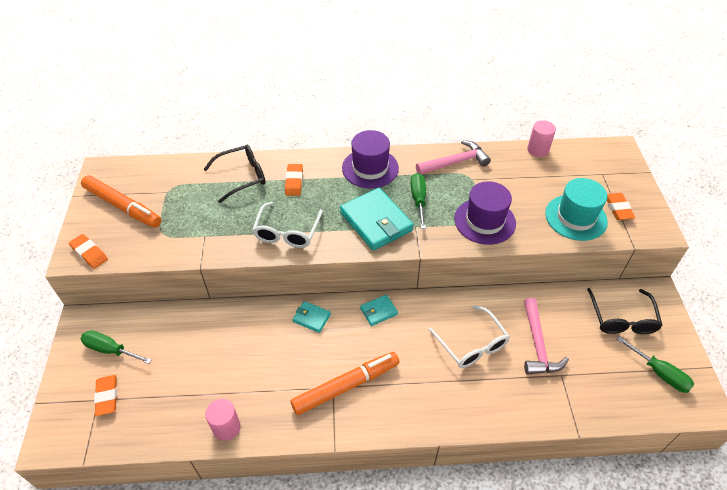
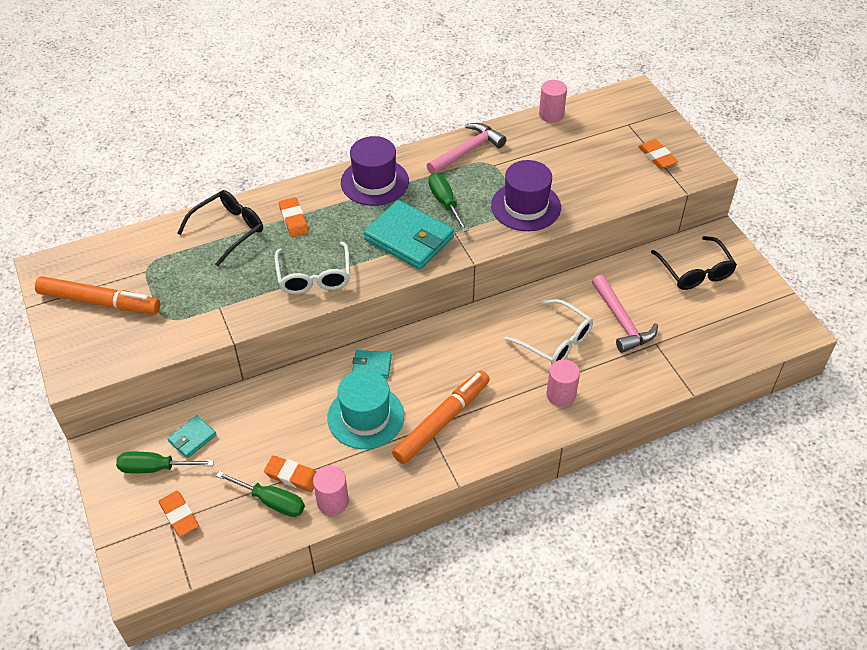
camera: 20 degrees left, 0 degrees up
(89, 253) = (90, 364): orange eraser -> orange eraser (292, 476)
(378, 311) = (443, 337): turquoise wallet -> turquoise wallet (192, 438)
(457, 396) = (561, 395): none -> pink cylinder
(576, 217) = (618, 177): turquoise hat -> turquoise hat (366, 417)
(659, 373) = (748, 313): green screwdriver -> green screwdriver (271, 501)

